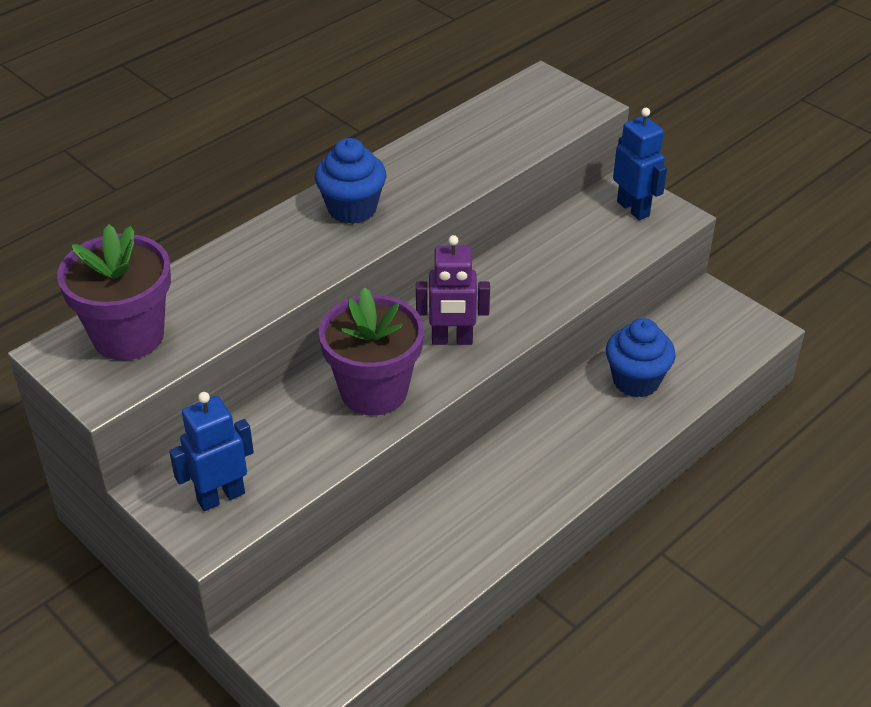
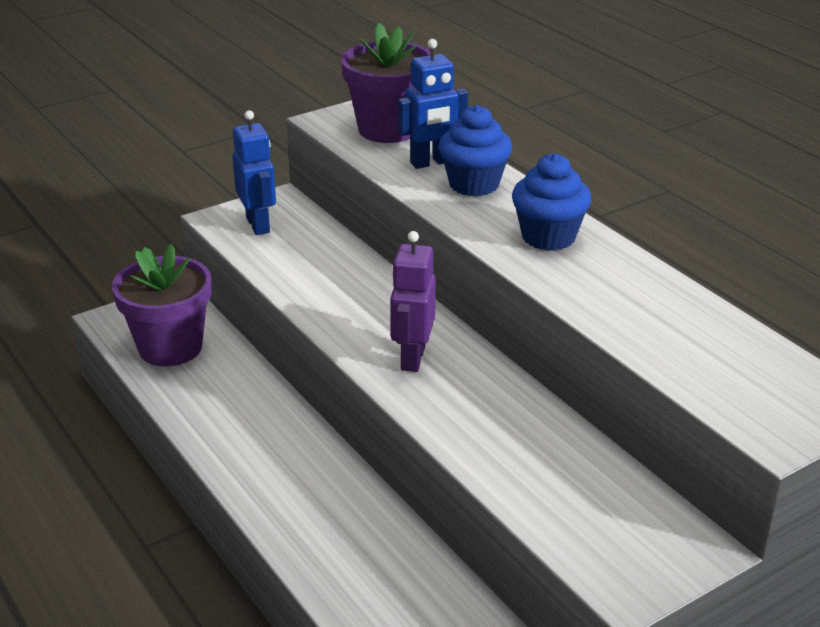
camera: 100 degrees right, 10 degrees down
(374, 391) = (353, 305): purple flower pot -> purple flower pot (170, 347)
(633, 208) = (645, 547): blue robot -> blue robot (431, 163)
(636, 381) = (396, 580): blue cupcake -> blue cupcake (474, 184)

